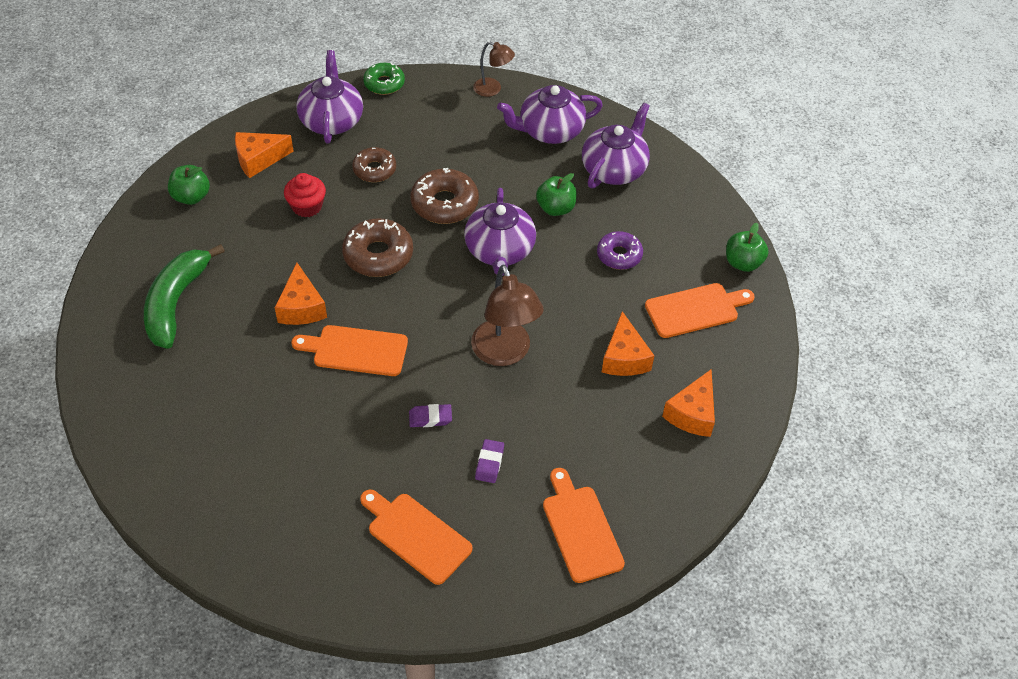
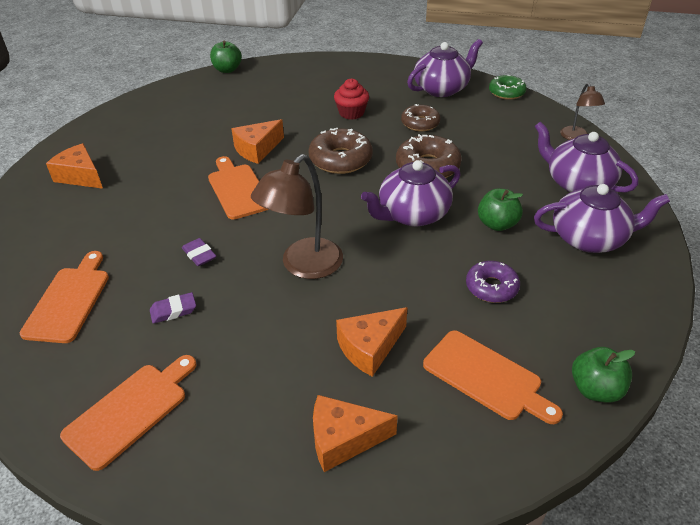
camera: 60 degrees right, 10 degrees down
(176, 302) = (216, 104): green banana -> none
(191, 197) = (309, 72): green apple -> green apple (227, 70)
(259, 159) = (370, 79): orange cheese -> orange cheese (80, 176)

